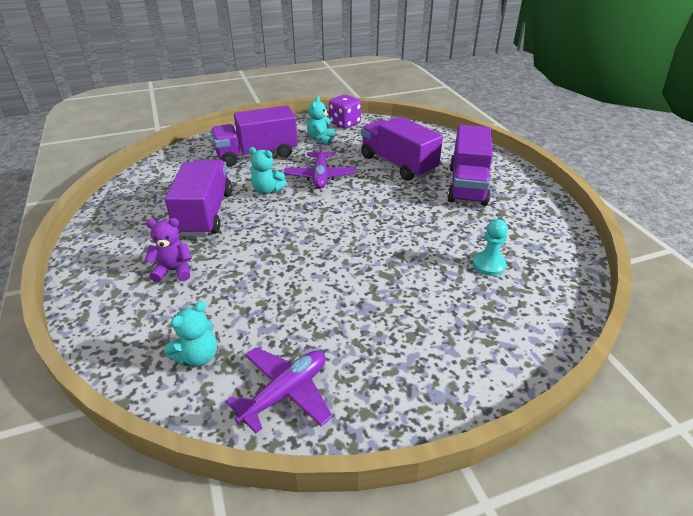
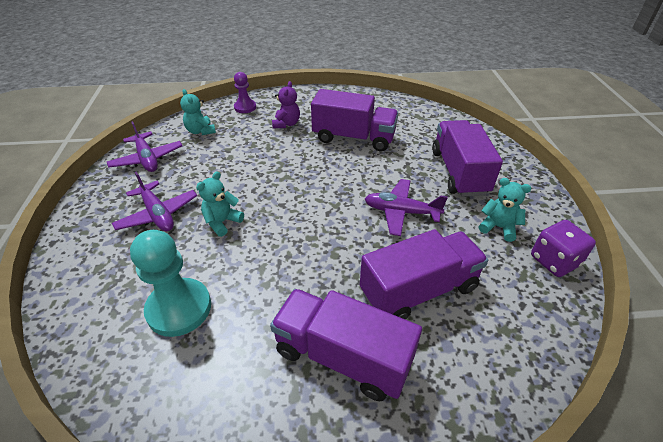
camera: 105 degrees right, 5 degrees up
(120, 326) = (245, 107): none -> purple pawn
(267, 190) = (381, 173): turquoise teddy bear -> turquoise teddy bear (222, 222)
(391, 327) = (158, 214): none -> purple plane
(488, 265) = (179, 308): turquoise pawn -> turquoise pawn, size x1.73

